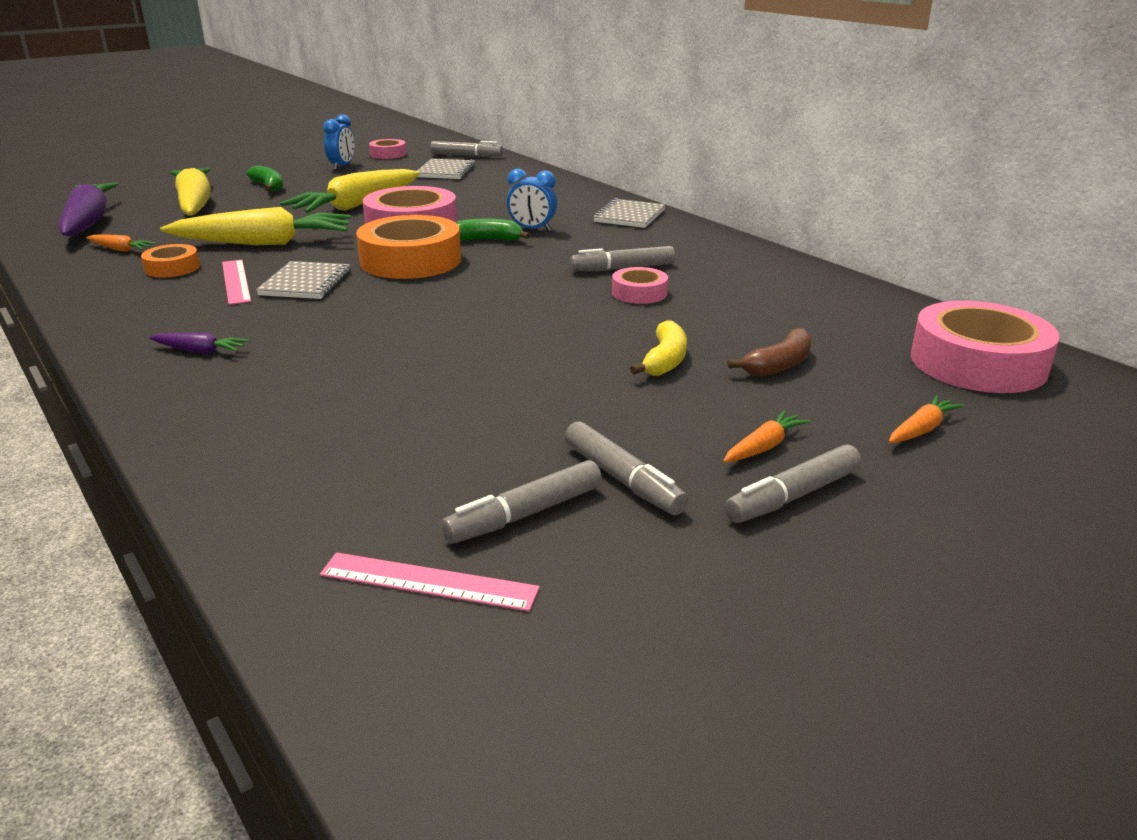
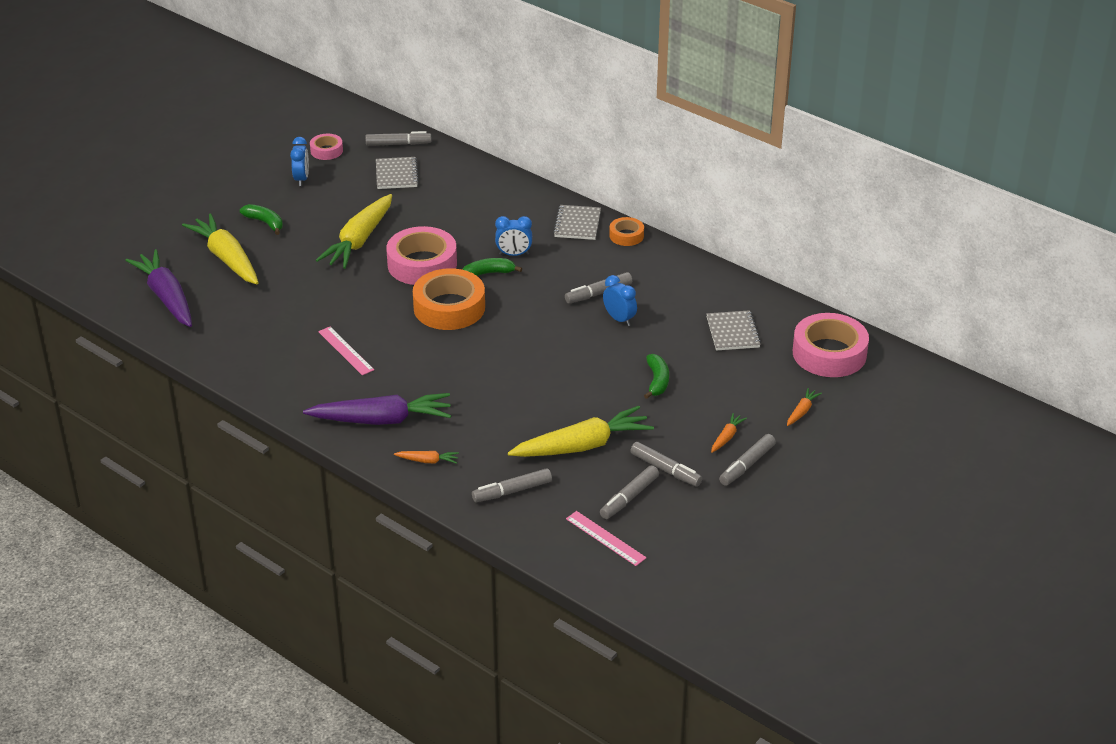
camera: 15 degrees left, 10 degrees up
(120, 249) = (228, 328): orange carrot -> orange carrot (427, 461)
(172, 268) = (288, 343): orange tape -> orange tape (626, 235)
(200, 351) = (381, 420): purple carrot -> purple carrot, size x2.33
(263, 243) = (327, 303): yellow carrot -> yellow carrot (582, 446)
(306, 283) = (395, 344): grey notebook -> grey notebook (732, 332)
(310, 469) = (512, 491): none -> grey marker
(428, 582) = (605, 538): pink ruler -> pink ruler turned 45 degrees clockwise
(639, 293) = (619, 319): pink tape -> blue clock
(665, 360) = (657, 381): yellow banana -> green banana
(779, 365) = (721, 374): brown banana -> none

